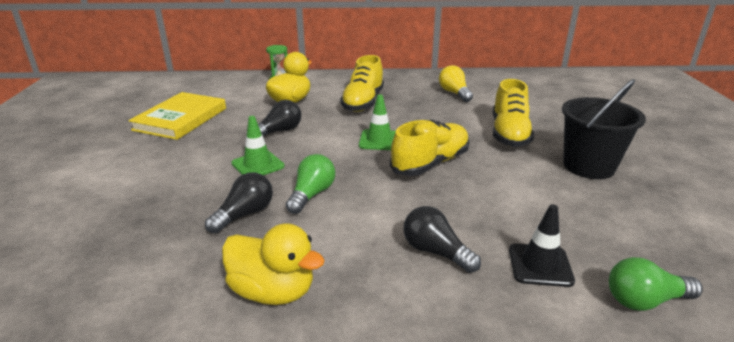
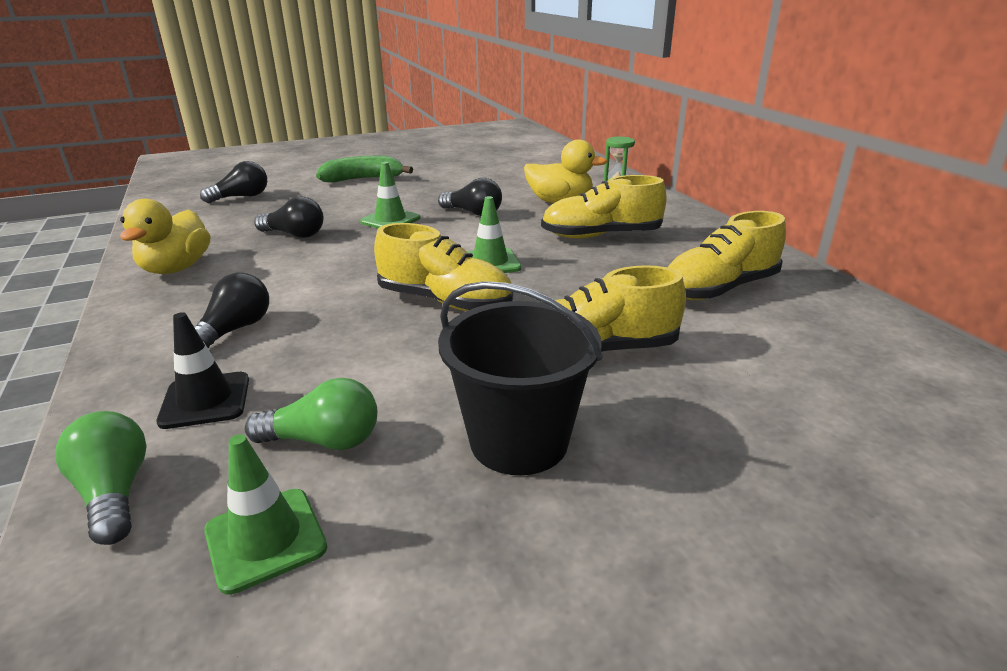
camera: 70 degrees right, 0 degrees up
(72, 246) = (241, 197): none -> black light bulb
(121, 166) = (363, 179): none -> green banana
(180, 119) = (468, 174): yellow book -> none
(311, 194) = (339, 253): green light bulb -> green light bulb (324, 440)
(454, 93) = (719, 289): yellow light bulb -> yellow shoe
(672, 242) = (265, 539): none -> green traffic cone

